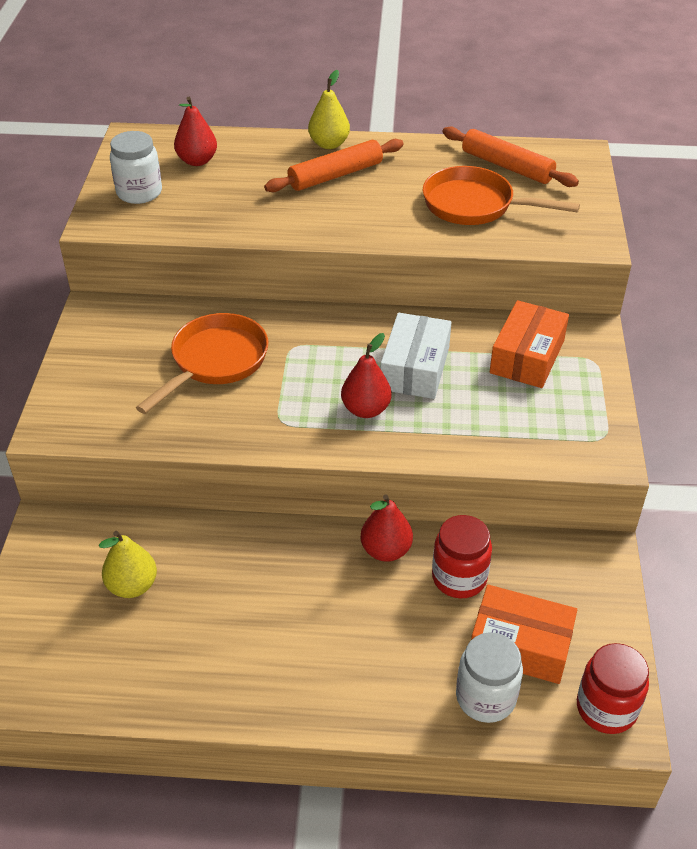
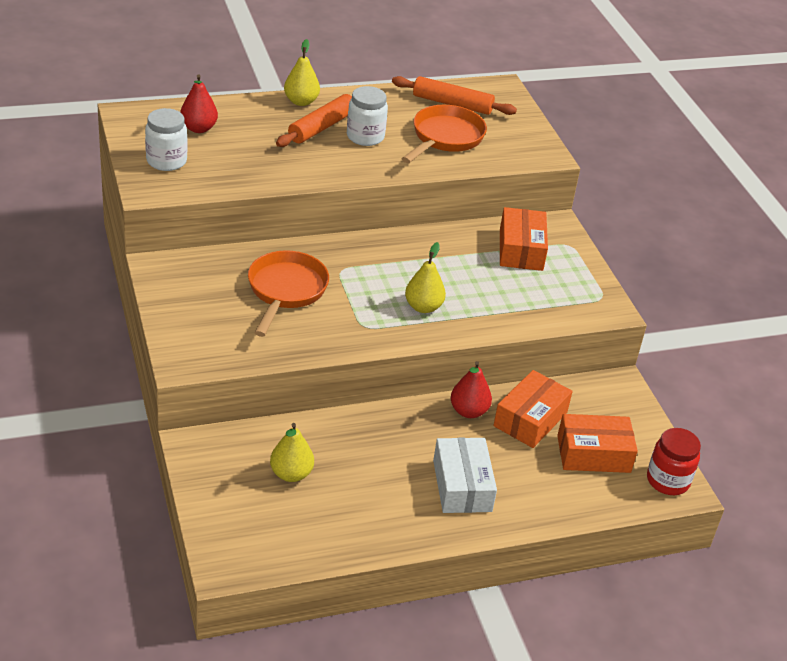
camera: 25 degrees left, 5 degrees down
(366, 409) = (423, 307): red pear -> yellow pear
(415, 368) = (443, 271): white box -> white box (462, 486)
(459, 578) = (530, 419): red jar -> orange box
(475, 205) = (445, 138): orange pan -> orange pan turned 120 degrees clockwise
(485, 697) = (586, 491): white jar -> white jar (365, 137)

